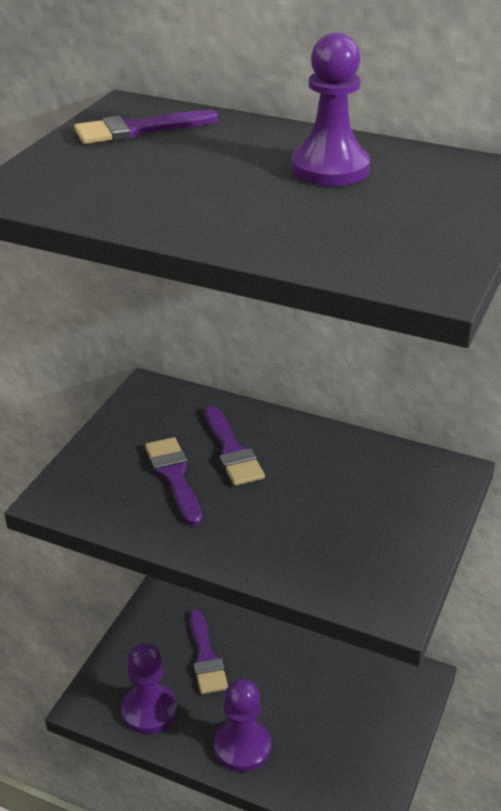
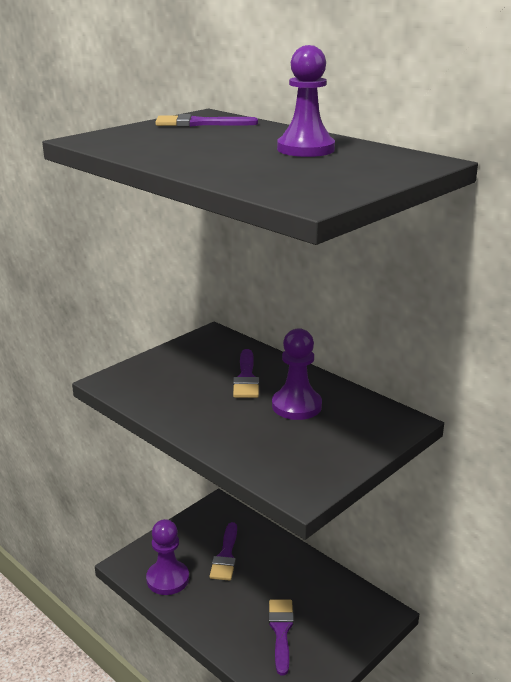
camera: 20 degrees right, 10 degrees down
(174, 476) = (196, 384): purple brush -> purple brush (281, 631)
(242, 746) = (222, 621): purple pawn -> purple pawn (296, 406)

